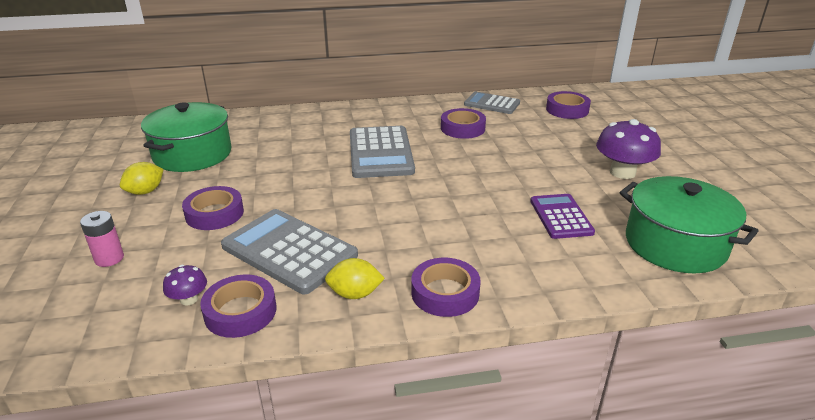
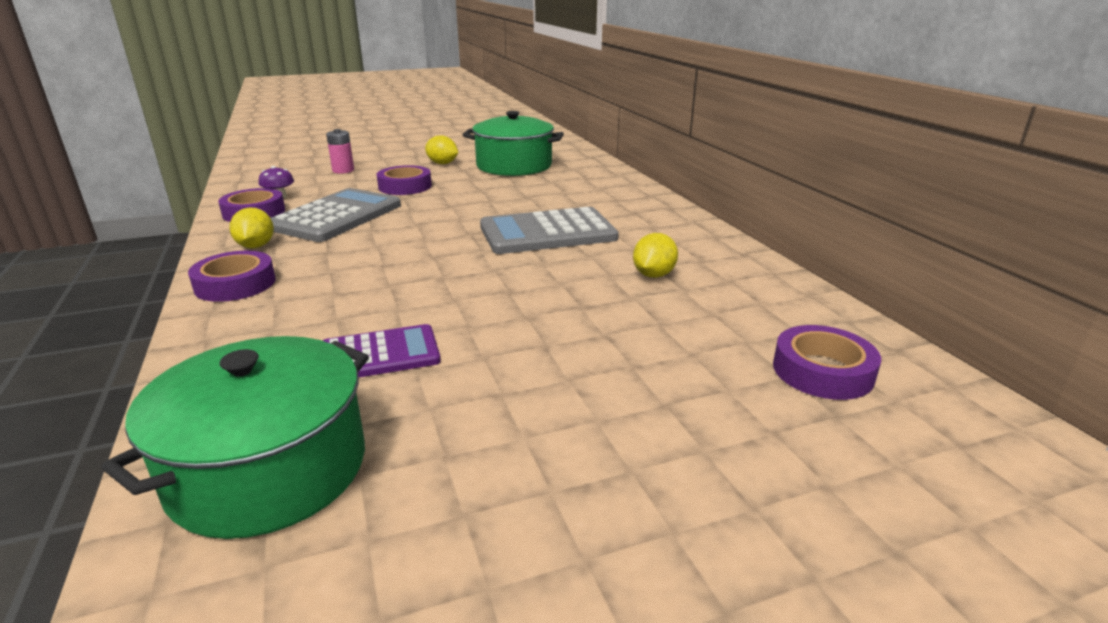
camera: 80 degrees right, 5 degrees down
(462, 128) = (653, 275): purple tape -> yellow lemon
(492, 104) = (776, 294): grey calculator -> none
(622, 172) = (544, 427): purple mushroom -> none

